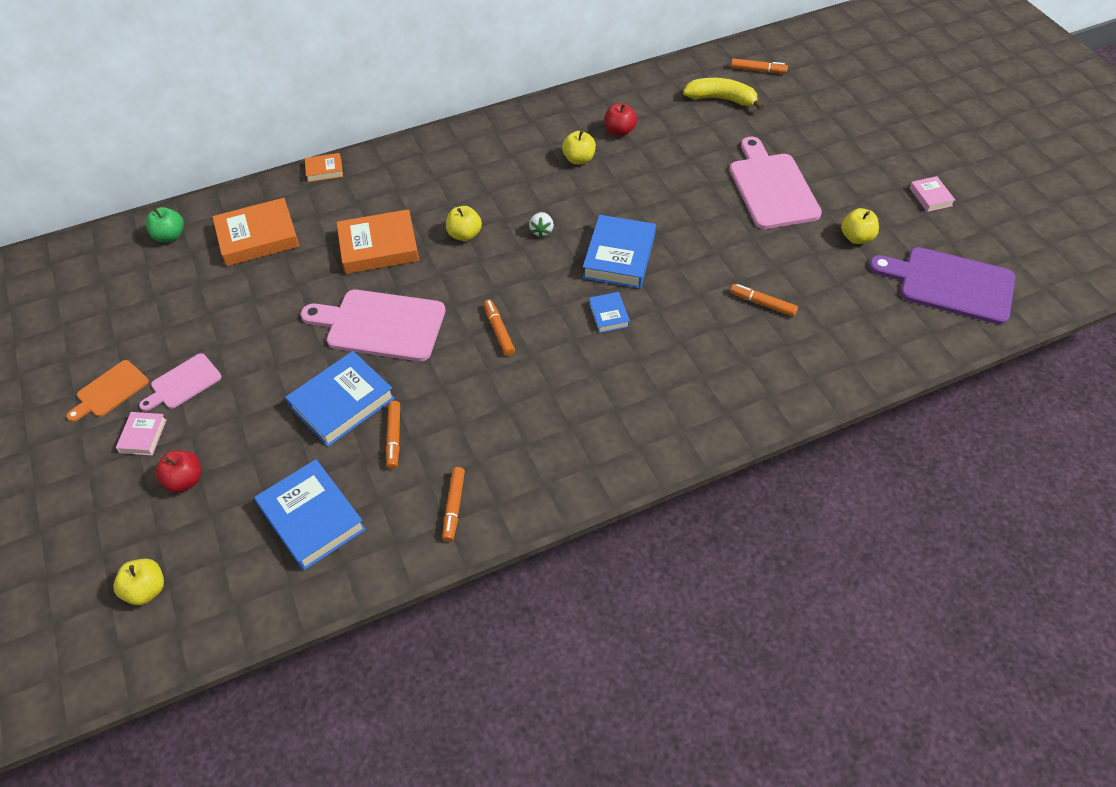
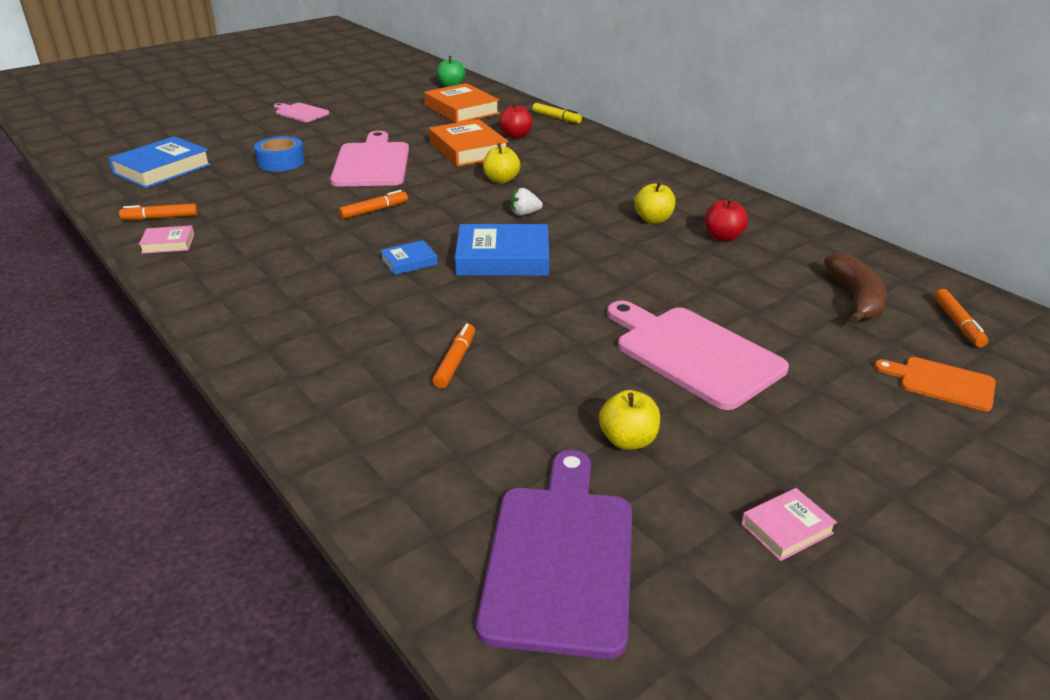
camera: 75 degrees right, 20 degrees down
(110, 391) = (292, 96): orange cutting board -> orange cutting board (941, 383)
(143, 436) = (250, 110): pink book -> pink book (168, 243)
(146, 590) = (114, 132): yellow apple -> none
(185, 480) = (208, 127): red apple -> red apple (516, 135)
(324, 170) = (556, 118): orange book -> yellow marker
(342, 403) = (281, 162): blue book -> blue tape
(394, 437) = (242, 185): orange marker -> none
(721, 99) = (855, 299): yellow banana -> brown banana
(772, 188) = (693, 354): pink cutting board -> pink cutting board turned 105 degrees counterclockwise

